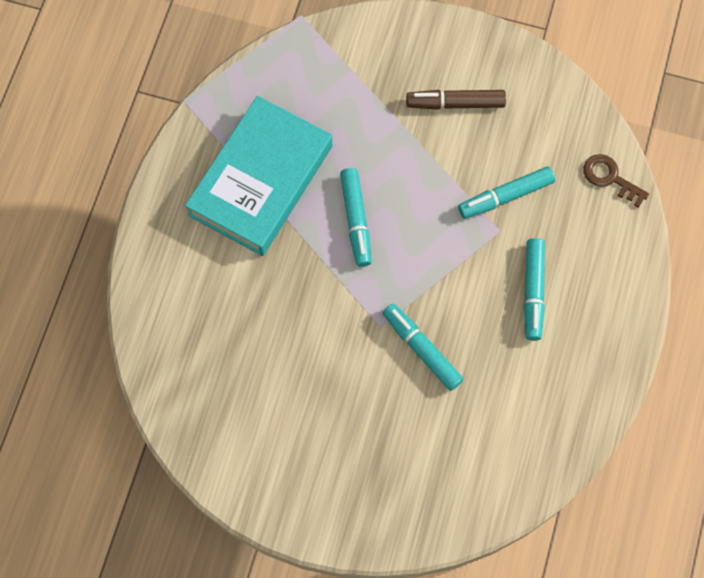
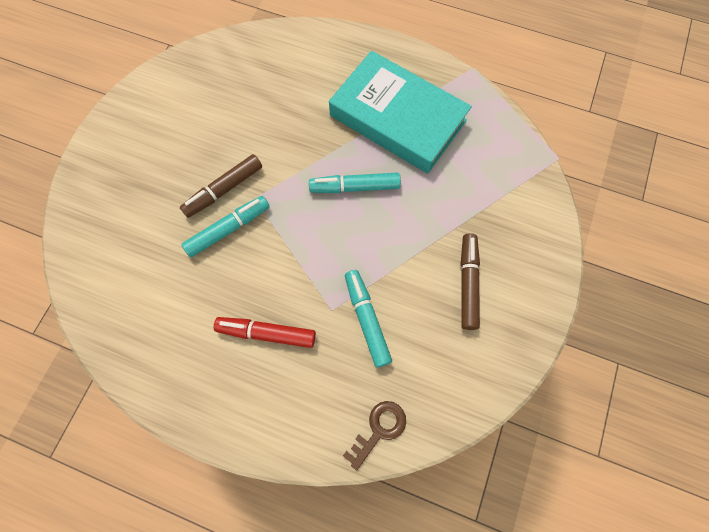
camera: 95 degrees right, 0 degrees up
(373, 362) = (224, 190): none -> brown marker
(533, 292) = (266, 333): turquoise marker -> red marker

